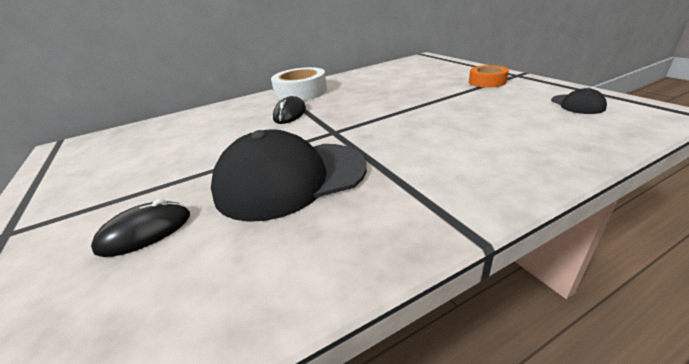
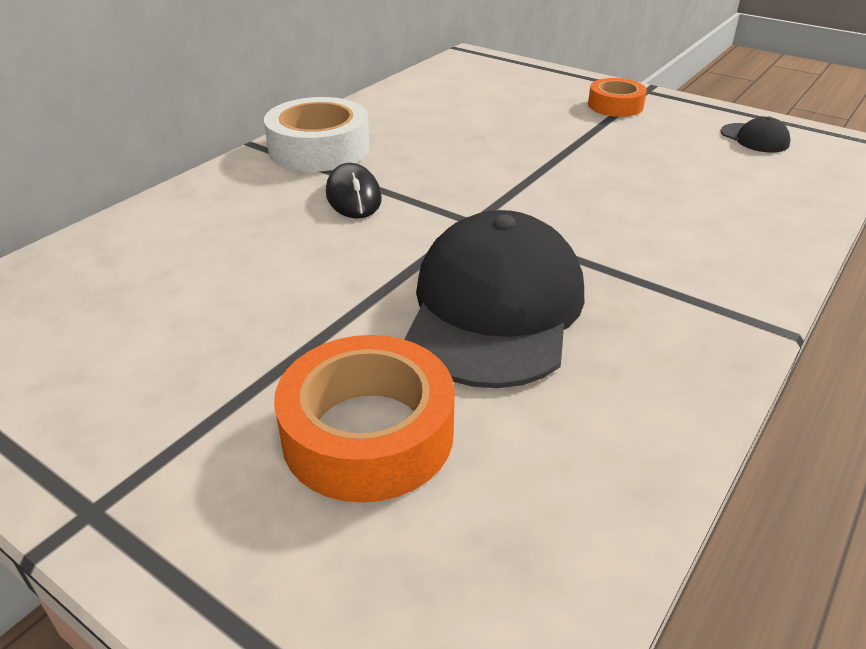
camera: 30 degrees left, 5 degrees up
(145, 232) = (368, 433): black mouse -> orange tape
(290, 179) = (495, 308): black cap -> black cap turned 150 degrees clockwise

